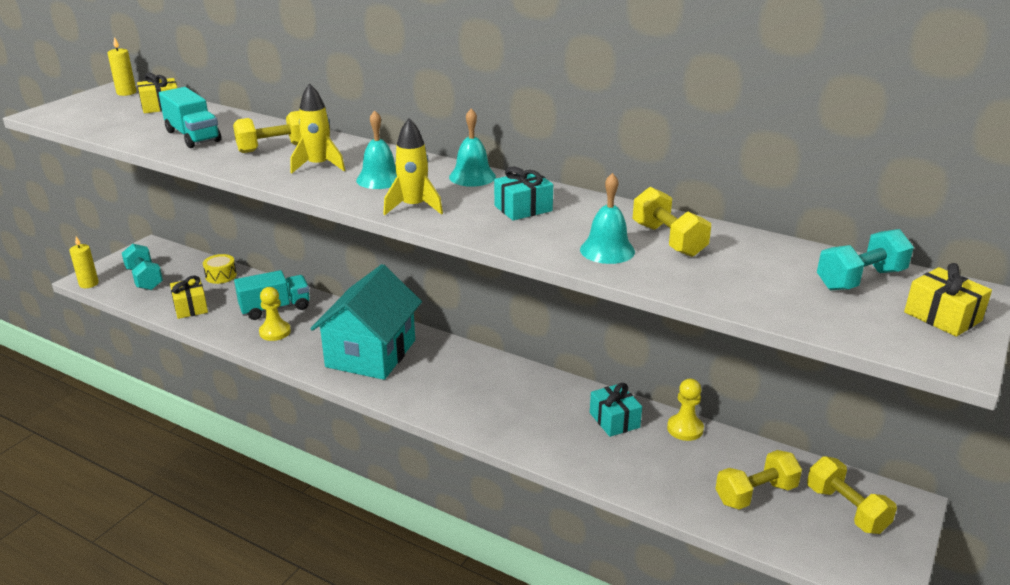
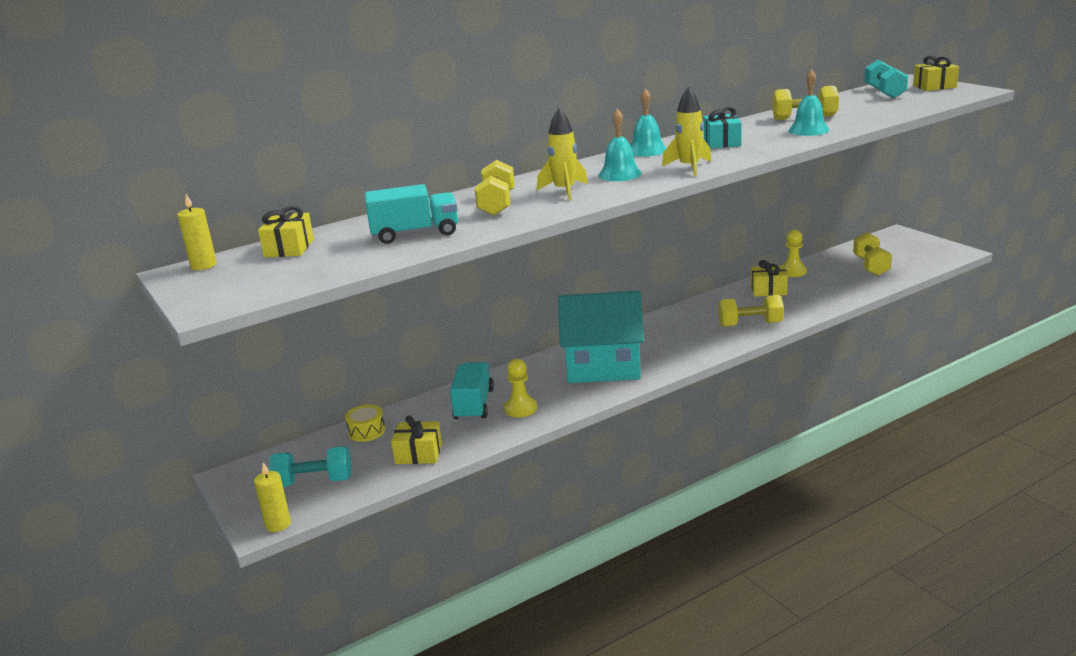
camera: 60 degrees left, 5 degrees down
(371, 353) = (603, 366): turquoise house -> turquoise house turned 45 degrees counterclockwise
(614, 420) = (768, 290): turquoise gift -> yellow gift
(846, 509) = (896, 247): yellow dumbbell -> yellow dumbbell (750, 324)

